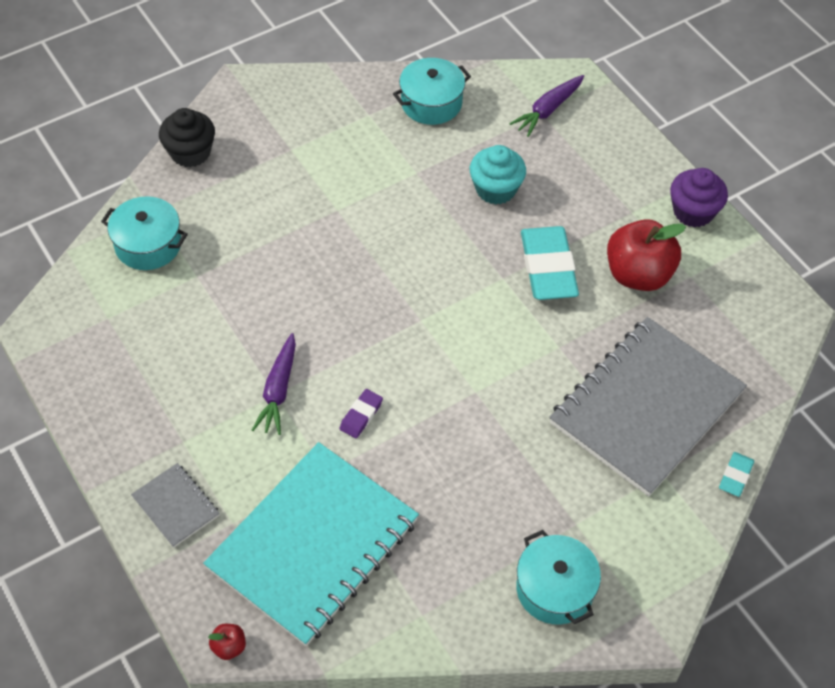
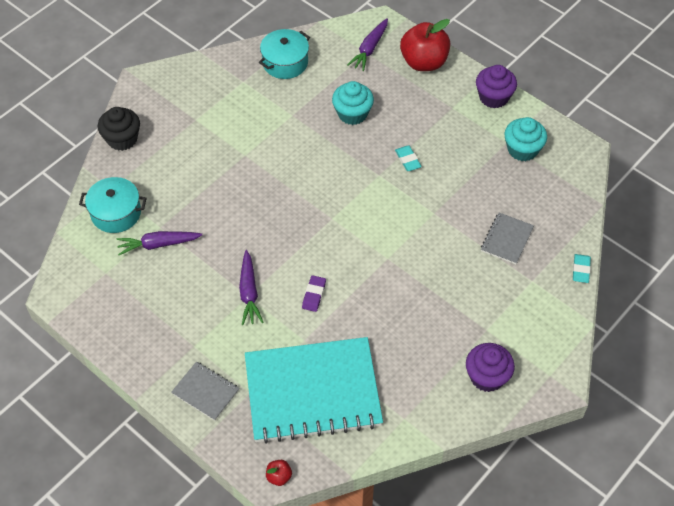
camera: 15 degrees left, 0 degrees up
(186, 298) = (158, 244): none -> purple carrot
(313, 545) = (312, 392): turquoise notebook -> turquoise notebook turned 60 degrees clockwise
(548, 267) = (407, 160): turquoise eraser -> turquoise eraser, size x0.47
(554, 589) = (487, 377): turquoise pot -> purple cupcake
(638, 274) = (471, 150): red apple -> red apple (424, 62)
(646, 407) = (506, 239): grey notebook -> grey notebook, size x0.43
(709, 291) = (522, 149): none -> turquoise cupcake

